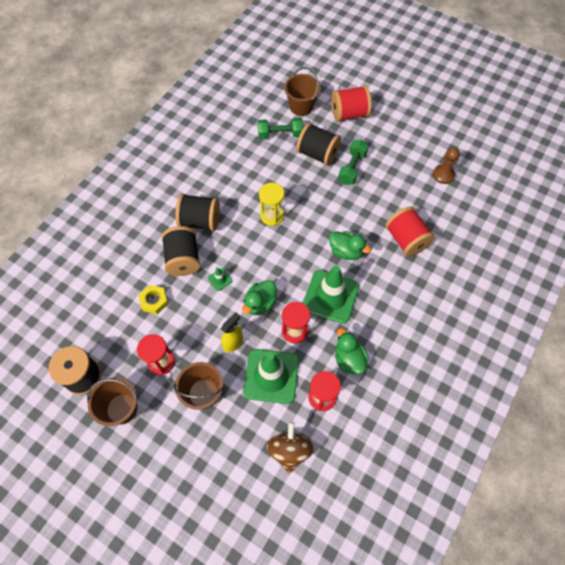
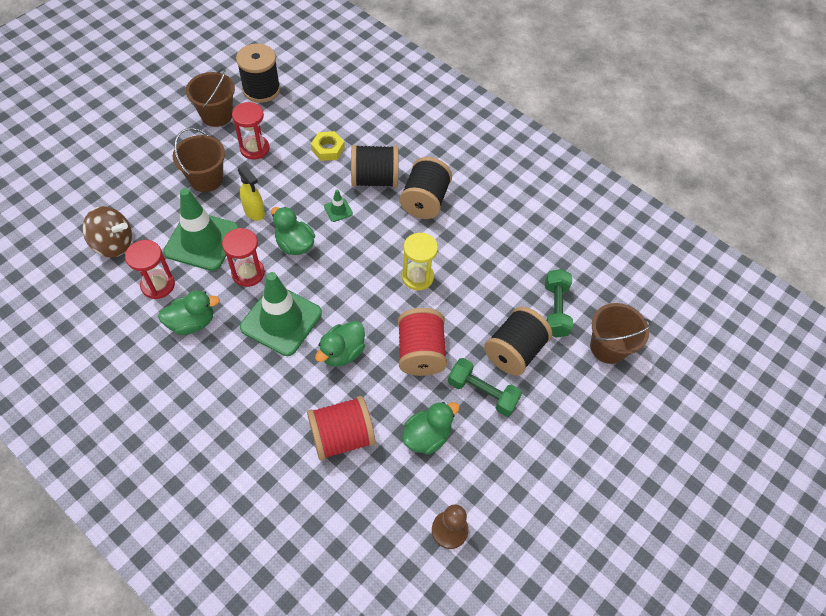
camera: 95 degrees right, 5 degrees down
(349, 114) = (590, 413): red spool -> red spool (420, 352)
(390, 193) = (427, 436): none -> green duck

